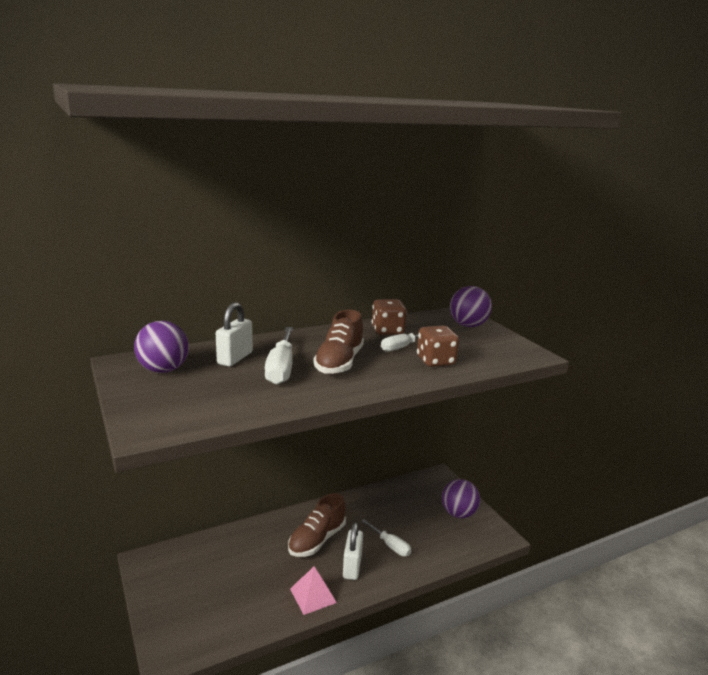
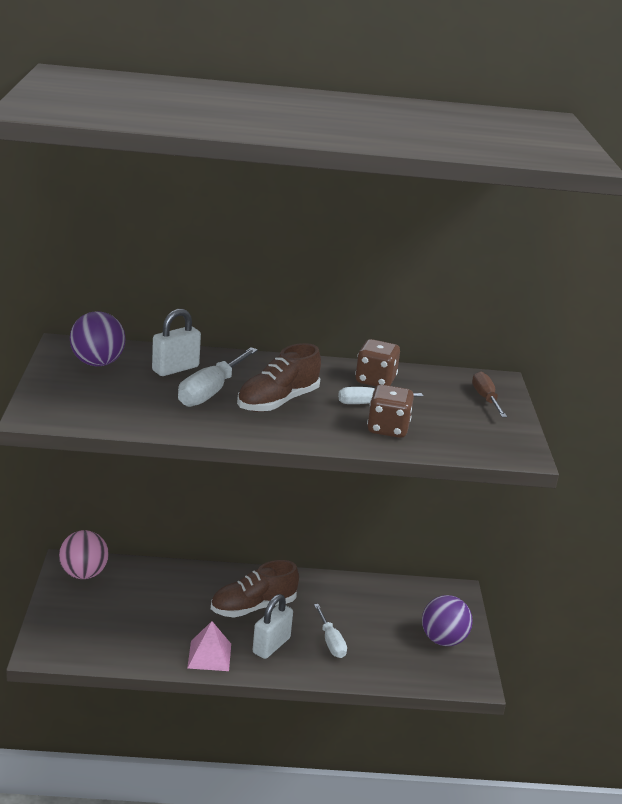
camera: 25 degrees right, 5 degrees up
(163, 564) = (83, 574): none -> pink ball
(468, 325) = (486, 399): purple ball -> brown screwdriver

